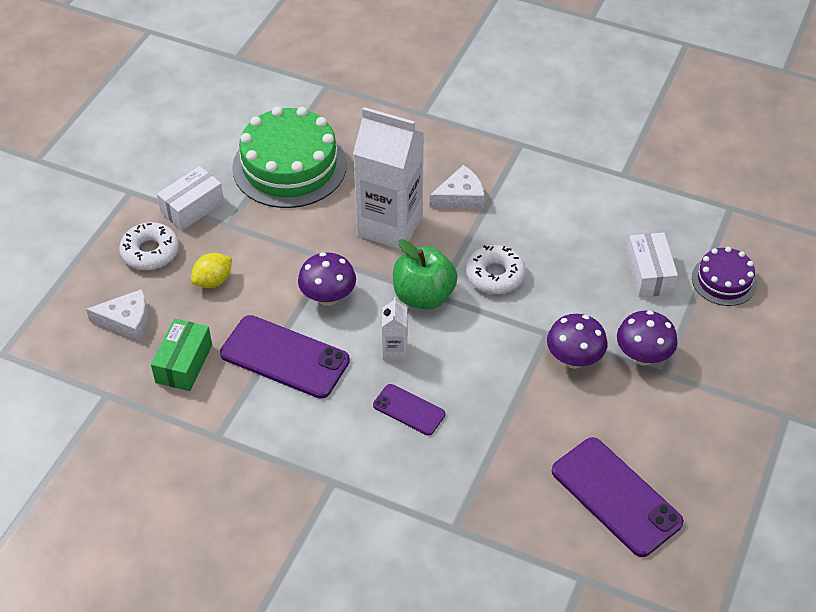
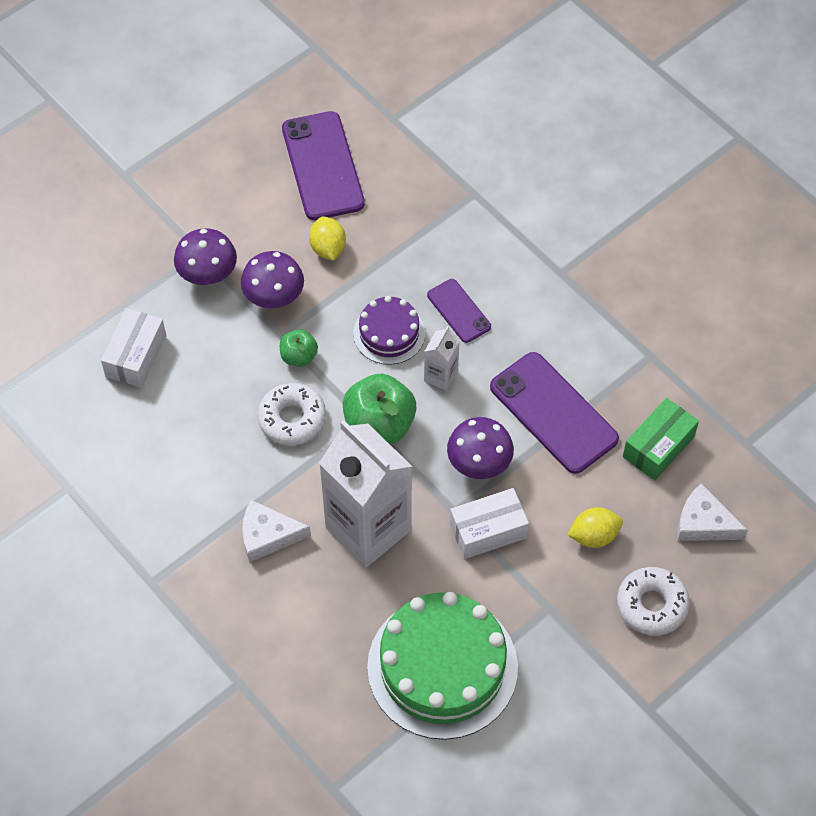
camera: 155 degrees left, 10 degrees up
(192, 207) = (582, 651): white box -> white box (488, 531)
(521, 322) = (299, 356): none -> green apple
(558, 420) = (328, 248): none -> yellow lemon
(724, 280) = (69, 319): purple cake -> purple cake (389, 333)

